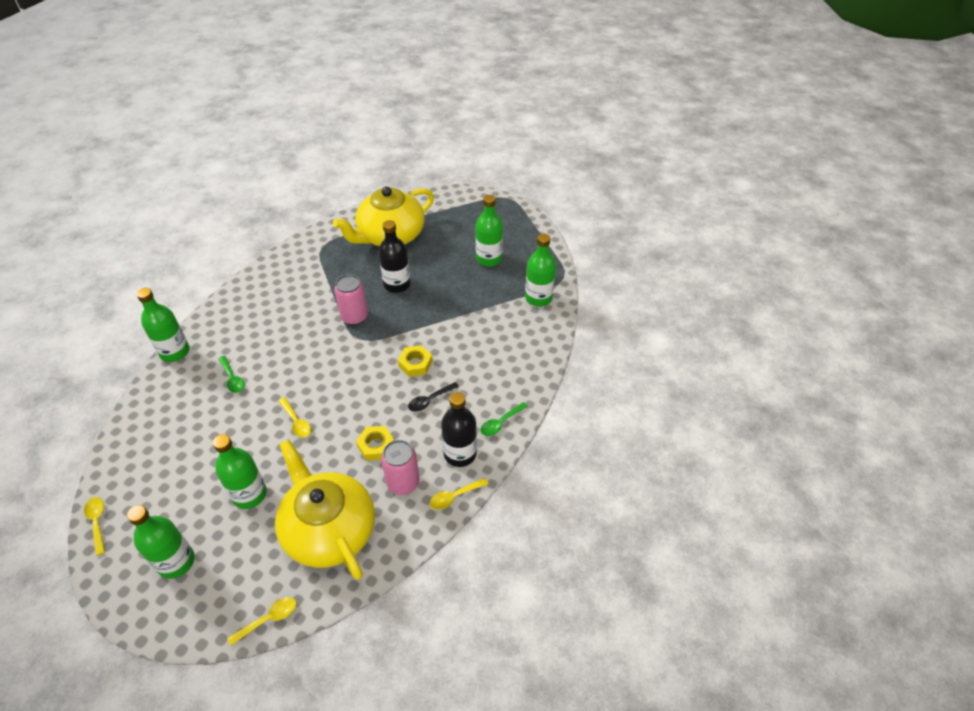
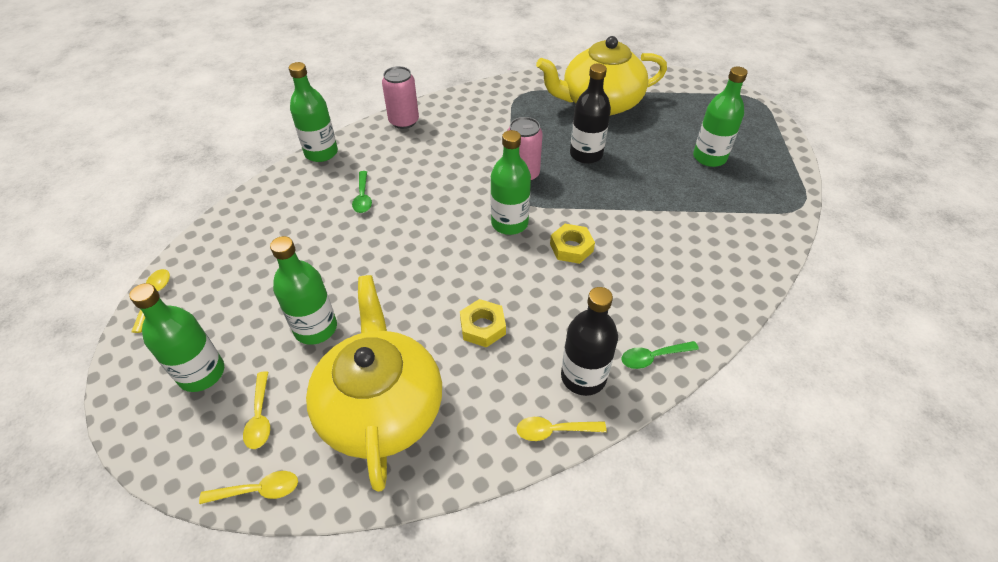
camera: 25 degrees right, 0 degrees up
(296, 422) = (406, 266): yellow spoon -> yellow spoon (260, 417)
(403, 482) = (495, 385): pink can -> pink can (404, 121)
(430, 400) = (571, 296): black spoon -> none
(538, 298) = (759, 220): green bottle -> green bottle (509, 223)

